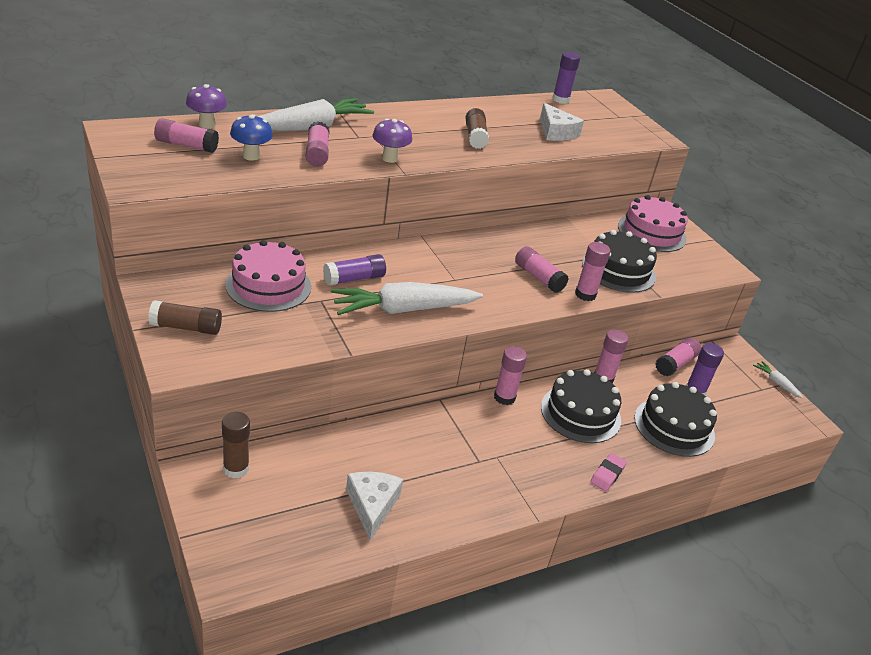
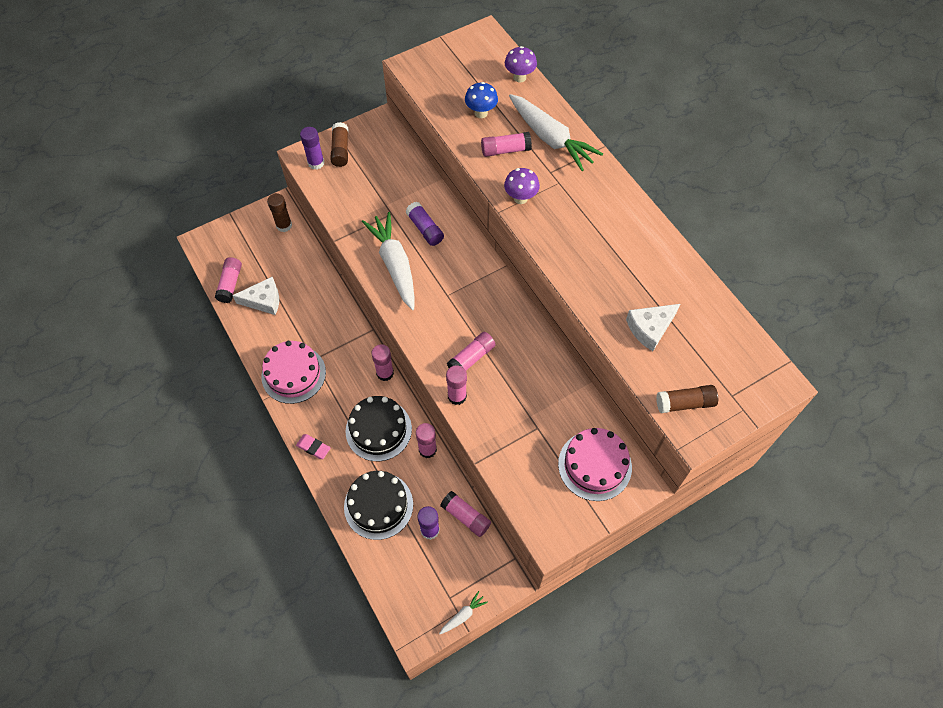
camera: 90 degrees right, 25 degrees up
(186, 145) = (480, 75): pink glue stick -> pink glue stick (230, 284)
(268, 286) = (399, 181): pink cake -> pink cake (293, 374)
(475, 137) = (598, 258): brown glue stick -> brown glue stick (684, 403)
(560, 100) = (741, 333): purple glue stick -> purple glue stick (316, 163)
(618, 270) = (508, 427): black cake -> none

